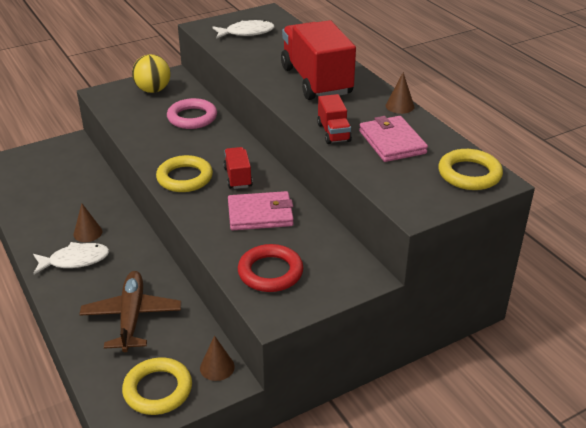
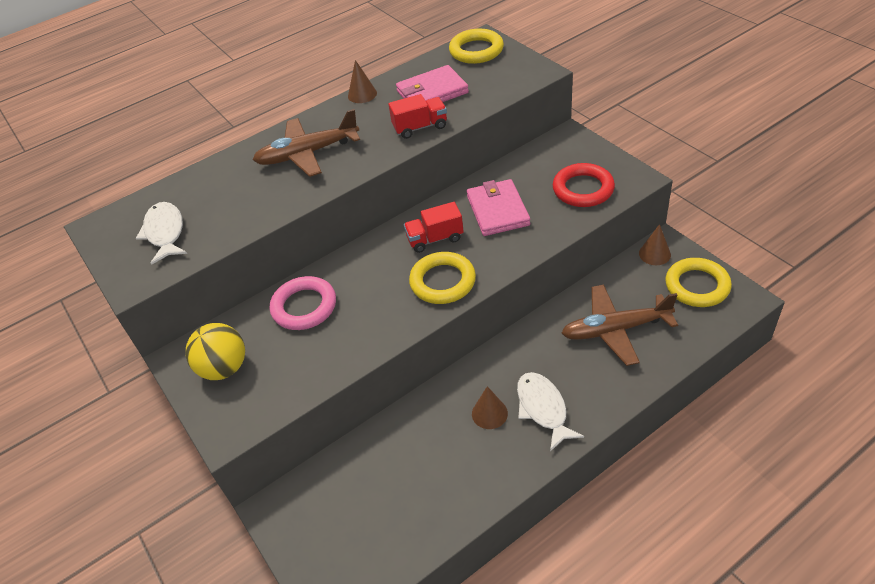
camera: 90 degrees left, 10 degrees up
(316, 81) = (308, 154): red truck -> brown plane

